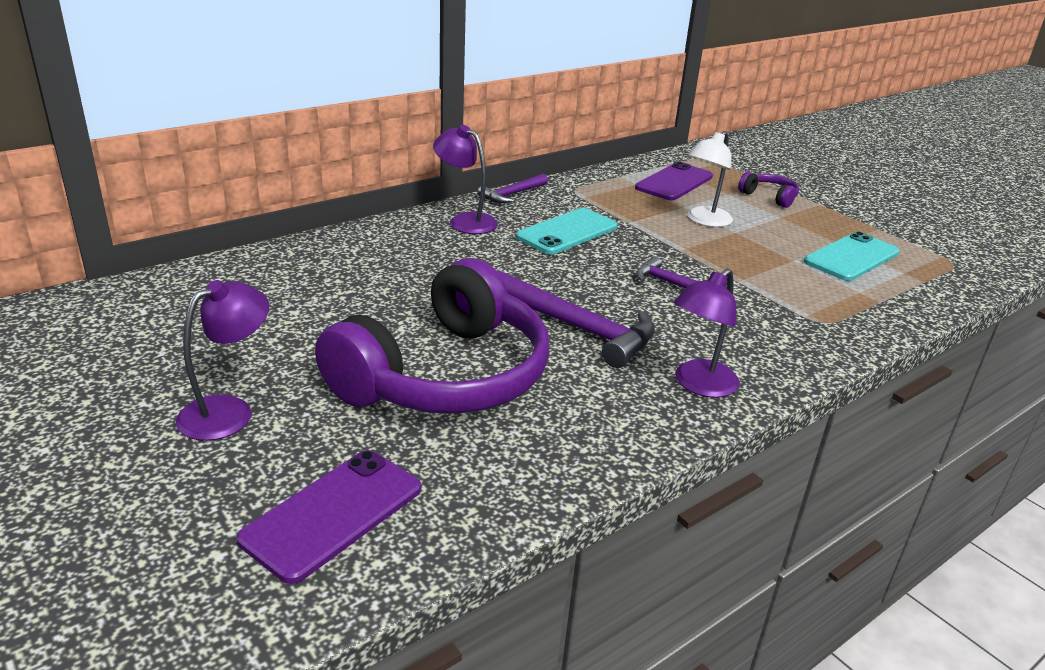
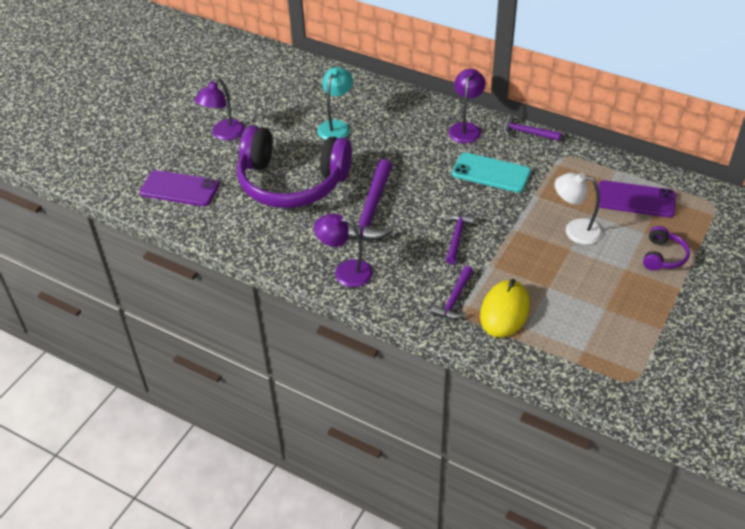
camera: 70 degrees right, 15 degrees up
(228, 411) = (224, 134): purple lamp -> purple lamp turned 105 degrees clockwise
(349, 300) = (336, 126): none -> turquoise lamp
(794, 320) = (454, 299): none -> purple hammer
(826, 295) = (504, 311): none -> yellow mouse
(851, 257) = (584, 318): turquoise phone -> none

